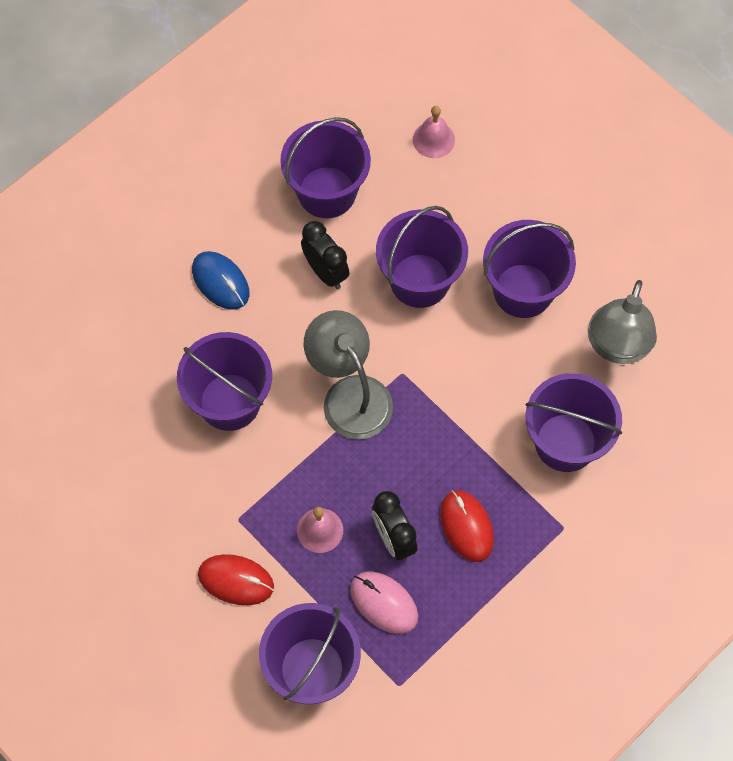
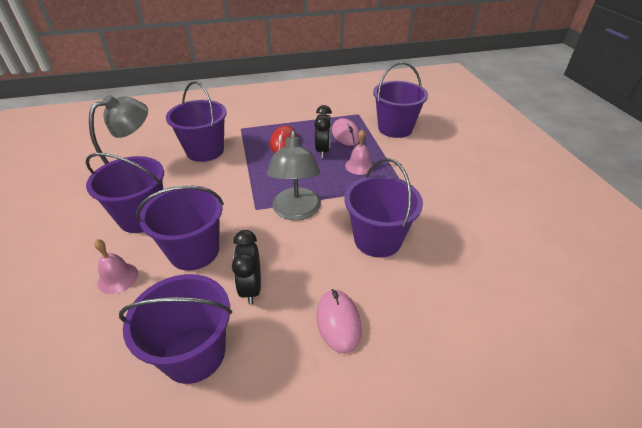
camera: 150 degrees left, 25 degrees down
(220, 282) = (338, 322): blue mouse -> pink mouse
(236, 580) = (418, 164): red mouse -> none
(433, 139) = (65, 352): pink bell -> pink bell (118, 278)

